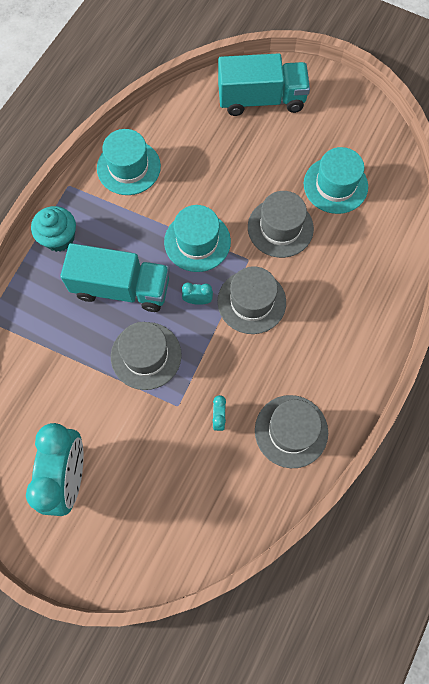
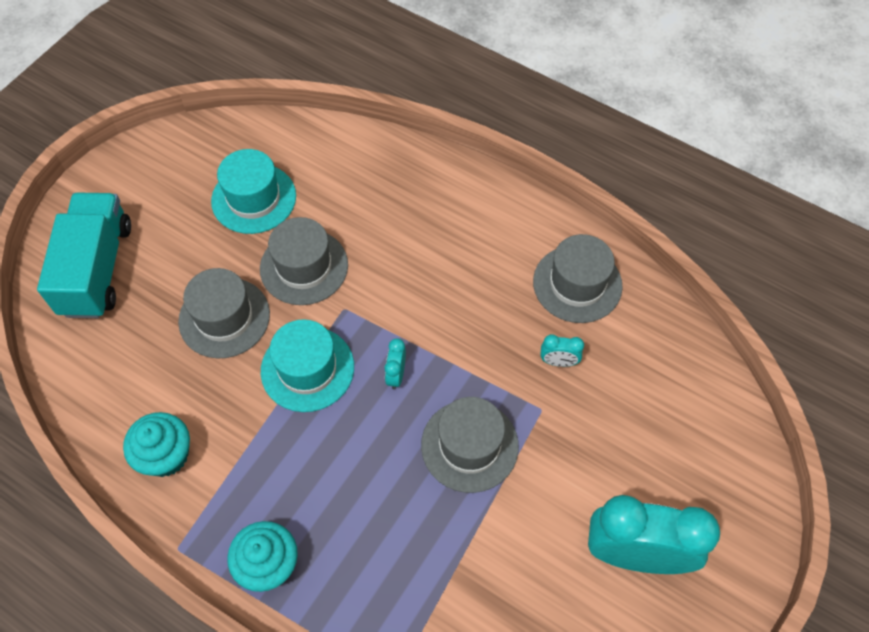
camera: 85 degrees left, 10 degrees down
(121, 288) = (365, 474): turquoise truck -> none
(128, 167) = (166, 455): turquoise hat -> turquoise cupcake
(251, 302) = (405, 310): grey hat -> grey hat (224, 317)

